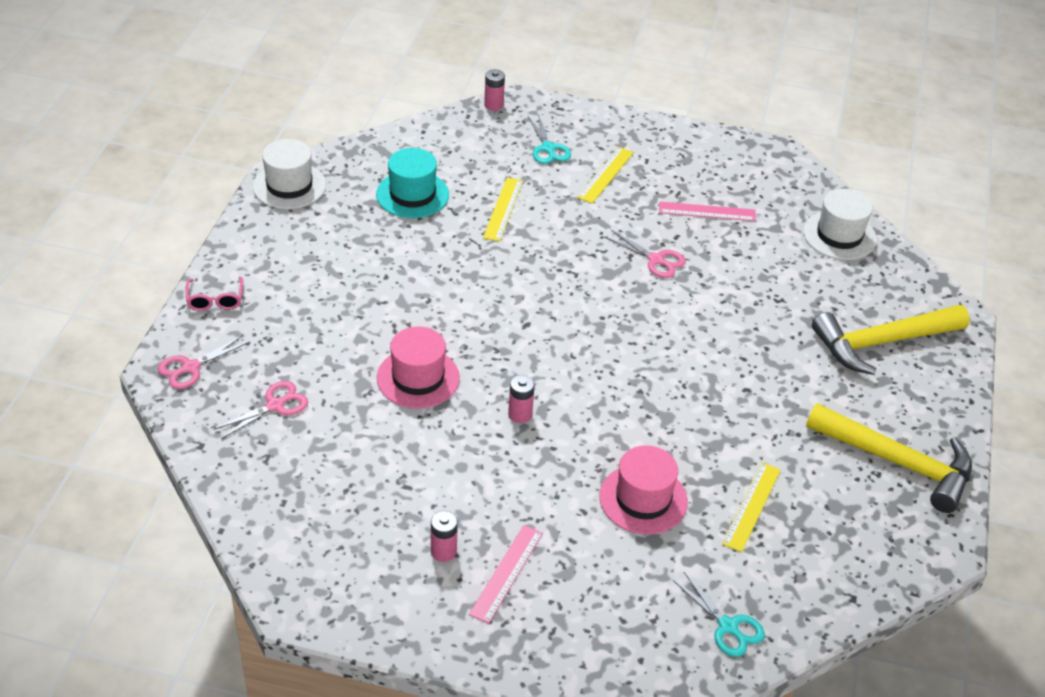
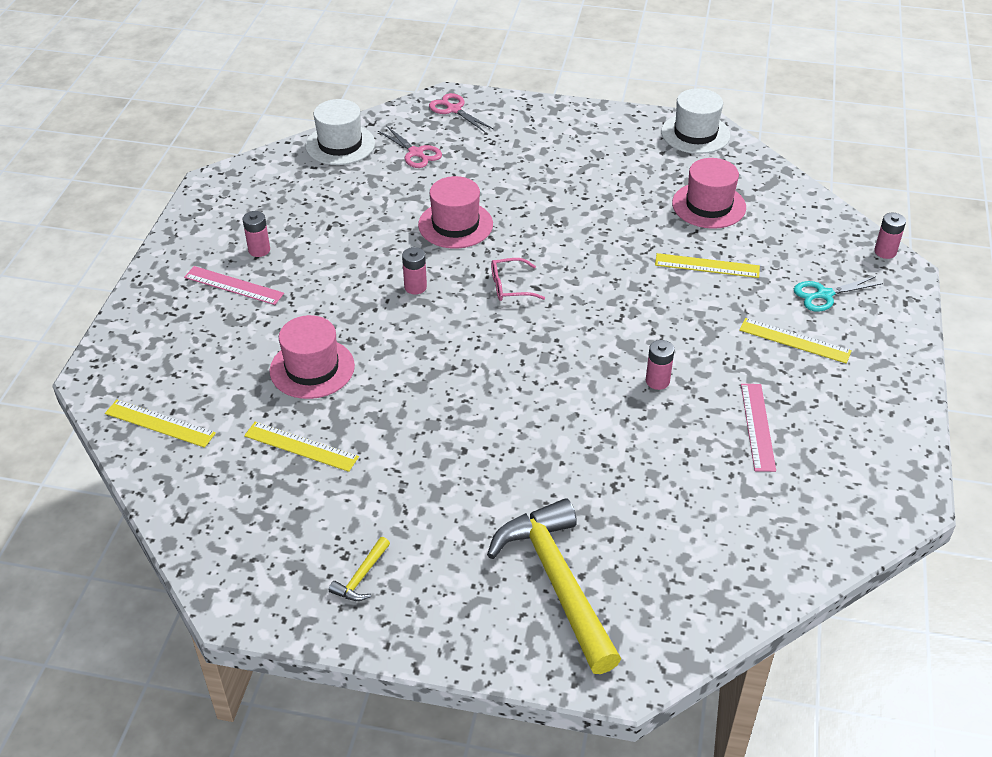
camera: 90 degrees right, 0 degrees up
(215, 300) = (533, 112): pink glasses -> pink glasses (510, 286)
(412, 194) = (708, 205): turquoise hat -> pink hat
(656, 260) = (657, 381): pink scissors -> pink battery
(728, 626) = (160, 423): turquoise scissors -> yellow ruler
(839, 235) = (753, 555): white hat -> white hat (340, 144)
(897, 462) = (361, 577): yellow hammer -> yellow hammer, size x0.41

